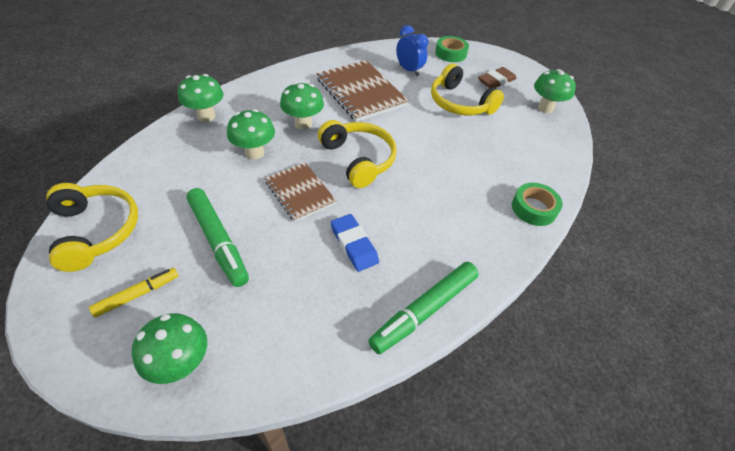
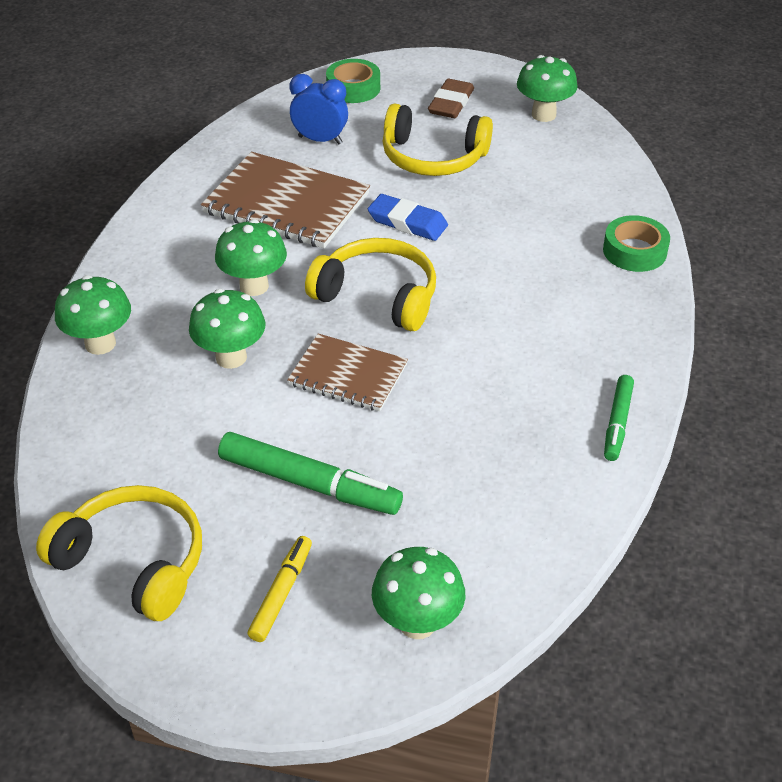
camera: 30 degrees left, 5 degrees down
(354, 245) = (476, 398): blue eraser -> blue eraser (407, 222)
(424, 310) = (617, 423): green marker -> green marker, size x0.59

